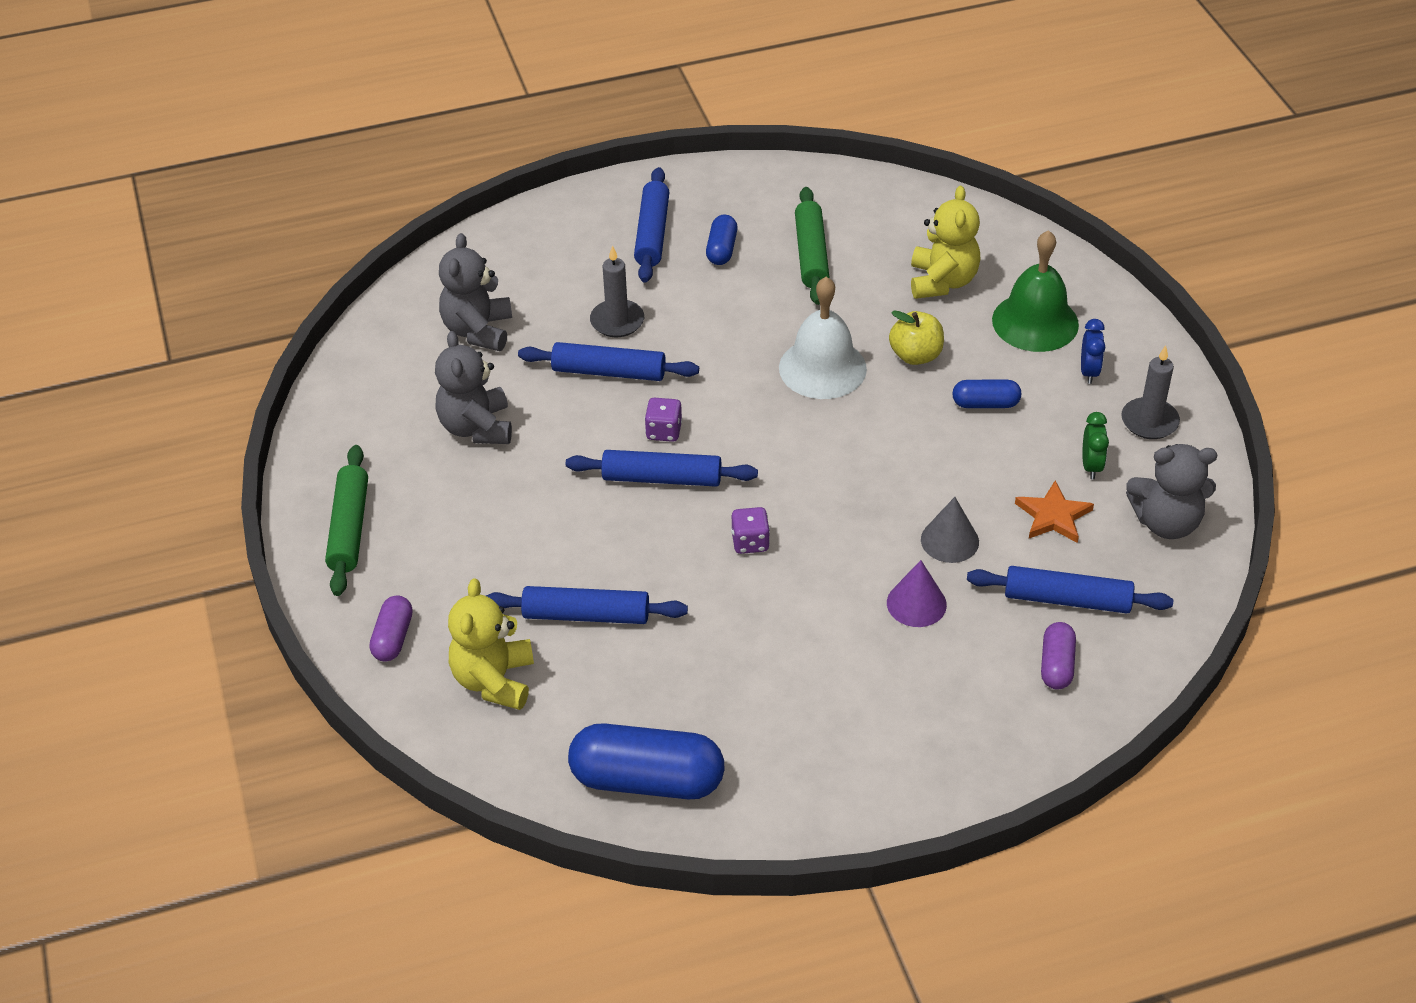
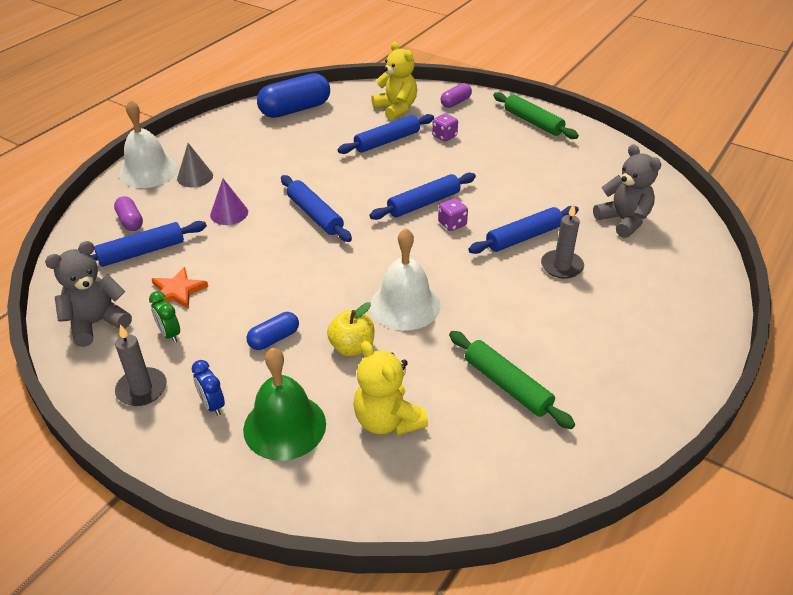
camera: 140 degrees right, 5 degrees down
(393, 638) = (455, 102): purple capsule -> purple capsule turned 75 degrees clockwise
(476, 427) = (546, 180): grey teddy bear -> none
(652, 233) = (629, 336): blue rolling pin -> blue rolling pin (315, 215)
(722, 249) = (570, 351): blue capsule -> none
(750, 542) = (344, 199): purple dice -> purple dice (444, 136)
(949, 540) = (234, 249): grey cone -> grey cone (195, 177)
(980, 761) = (148, 171): none -> white bell

